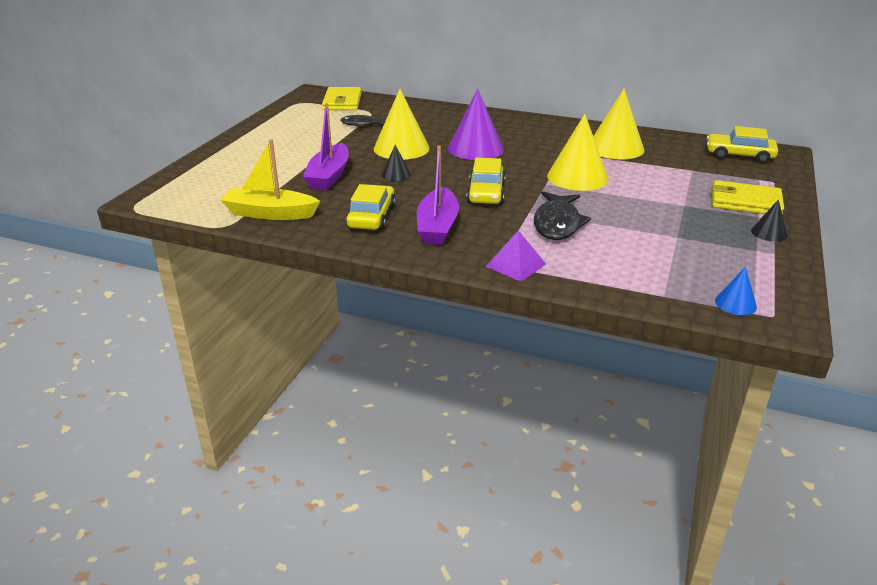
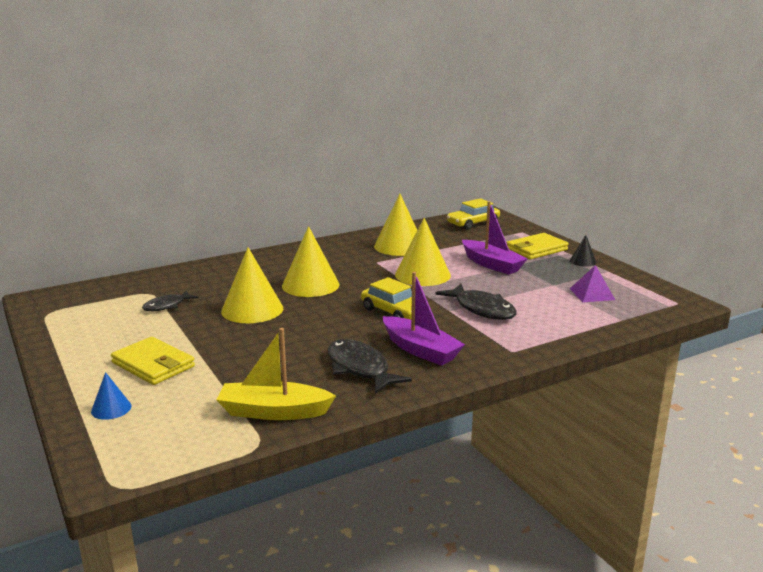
camera: 50 degrees left, 10 degrees down
(270, 213) = (273, 412): yellow boat -> yellow boat turned 45 degrees clockwise
(329, 176) = (247, 358): purple boat -> purple boat (491, 264)
(342, 102) = (97, 295): yellow wallet -> yellow wallet (153, 365)
(371, 217) = (360, 368): yellow car -> black fish
(396, 175) = (299, 330): black cone -> none
(475, 148) = (310, 285): purple cone -> yellow cone
(516, 265) = (522, 346): purple pyramid -> purple pyramid (592, 294)
(735, 303) = (653, 306): blue cone -> blue cone (111, 408)

